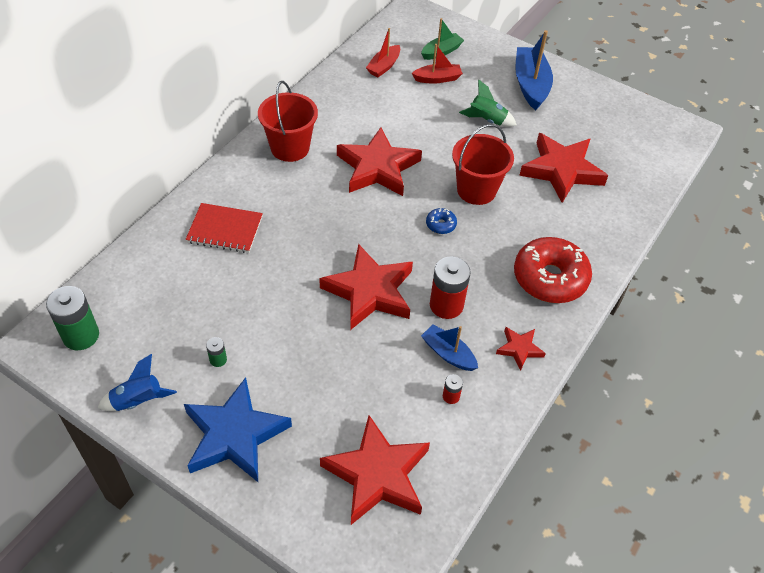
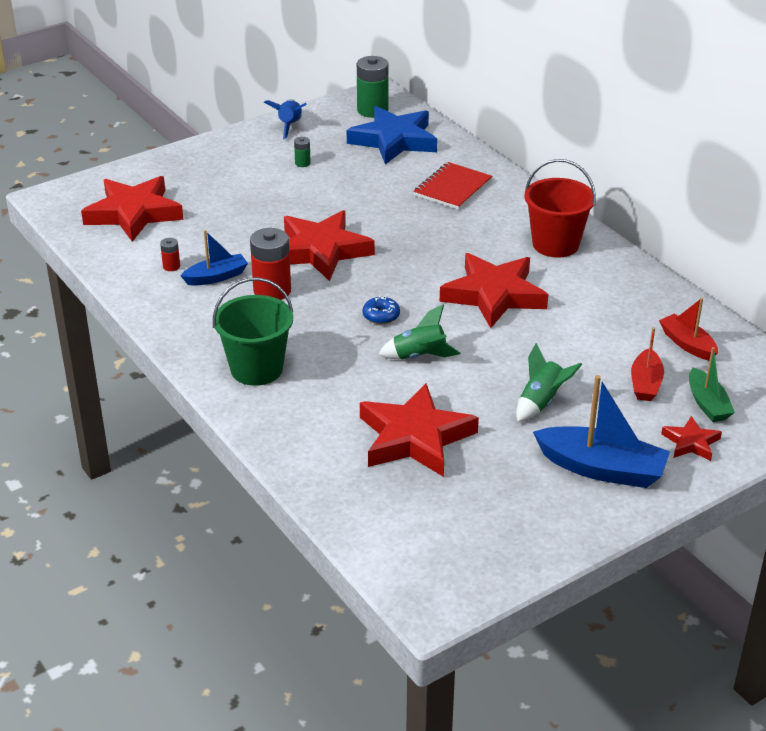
camera: 115 degrees right, 15 degrees down
(235, 435) = (225, 160): blue star -> blue star (394, 140)
(476, 190) = (419, 356): red bucket -> green rocket
(519, 349) = (187, 320): red star -> red star (691, 442)
(550, 278) = (256, 369): red donut -> green bucket

